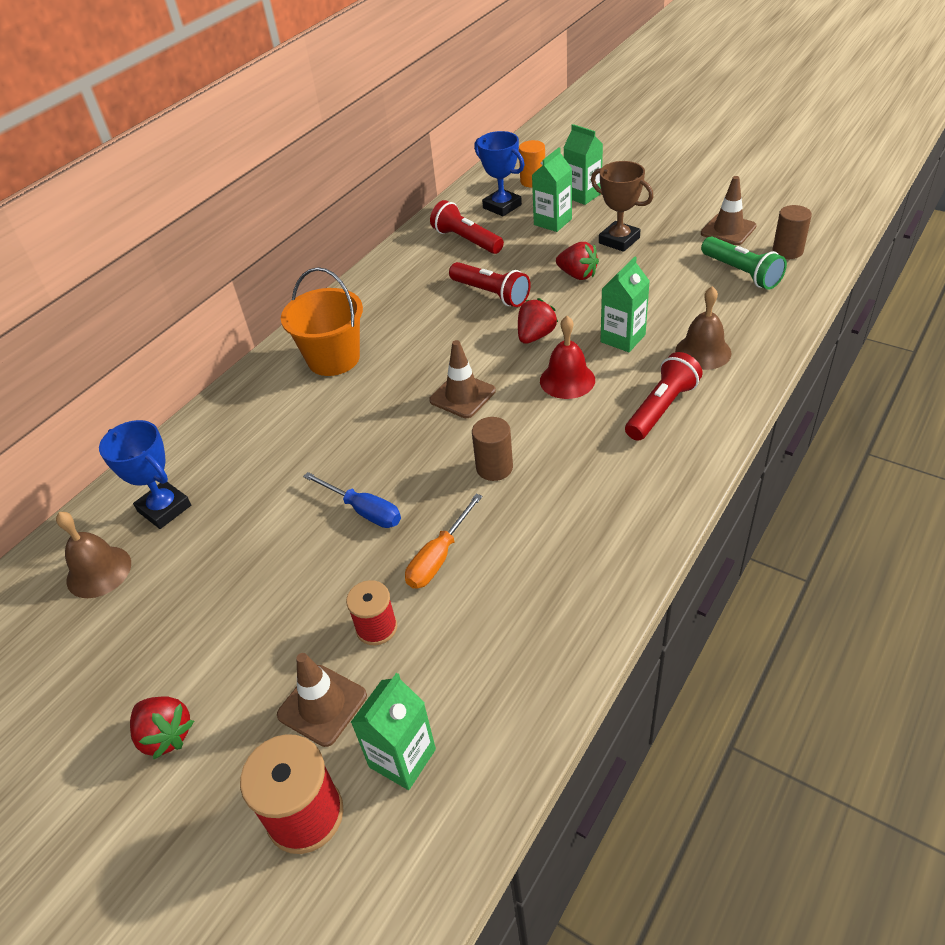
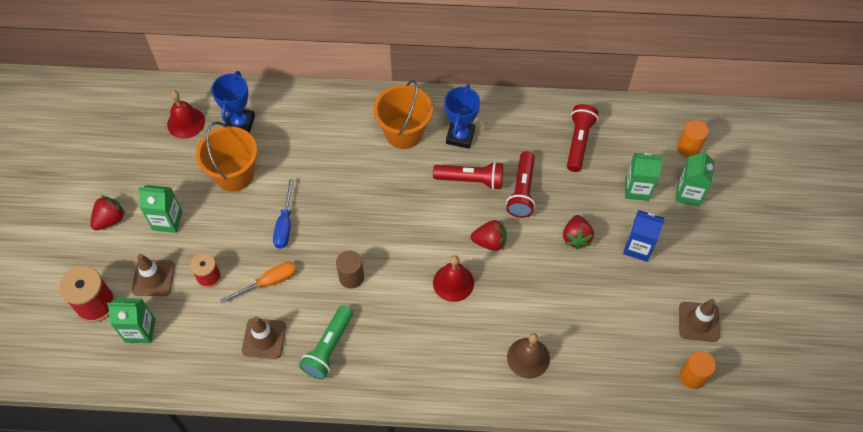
camera: 55 degrees right, 15 degrees up
(99, 571) = (186, 122): brown bell -> red bell
(166, 735) = (110, 219): red strawberry -> red strawberry turned 150 degrees counterclockwise
(237, 541) = (234, 174): none -> orange bucket
(439, 557) = (269, 282): orange screwdriver -> orange screwdriver turned 150 degrees clockwise
(462, 396) = (406, 227): brown traffic cone -> brown traffic cone (264, 338)
(502, 206) = (638, 144): blue trophy -> blue trophy (460, 136)
(619, 240) = (638, 247): brown trophy -> blue carton
(623, 338) = (516, 299): green carton -> green carton (167, 221)
(661, 408) = (453, 352): red flashlight -> red flashlight (471, 180)
(741, 273) = (642, 351): green flashlight -> green flashlight (329, 348)
(787, 251) = (692, 376): brown cylinder -> orange cylinder

